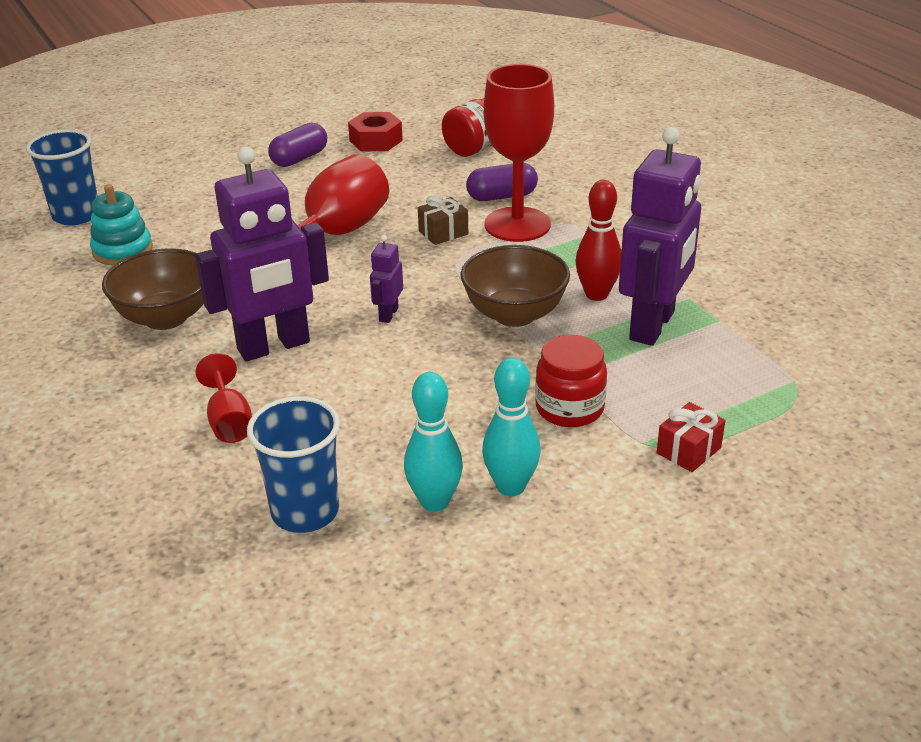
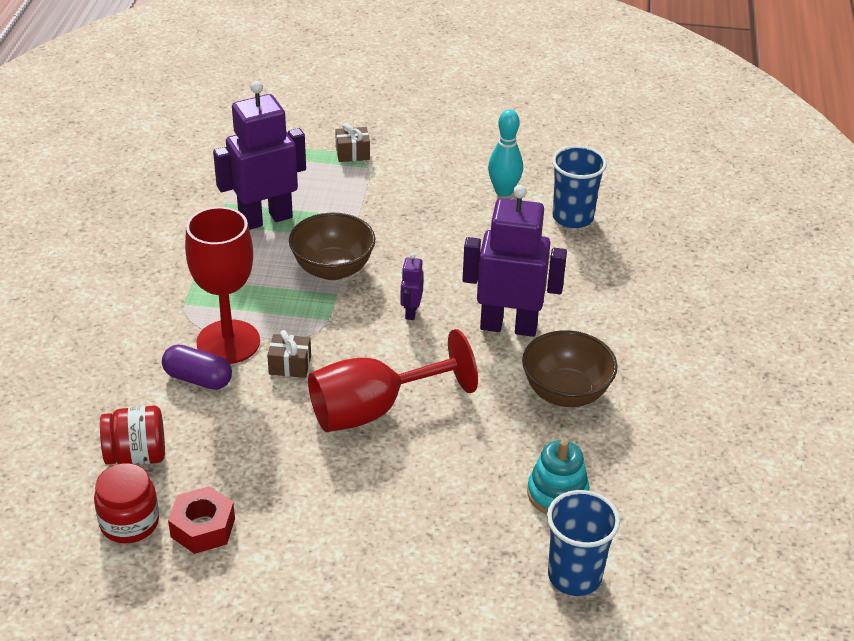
camera: 145 degrees left, 5 degrees up
(229, 421) = (576, 287): red goblet -> none
(299, 158) = (301, 543): purple capsule -> none
(388, 314) = (411, 312): purple robot -> purple robot turned 135 degrees clockwise
(511, 487) = (459, 180): turquoise bowling pin -> none
(569, 408) = (380, 199): red jar -> red jar (129, 522)
(596, 294) = (264, 256): red bowling pin -> none
(688, 450) = (352, 153): red gift -> brown gift

